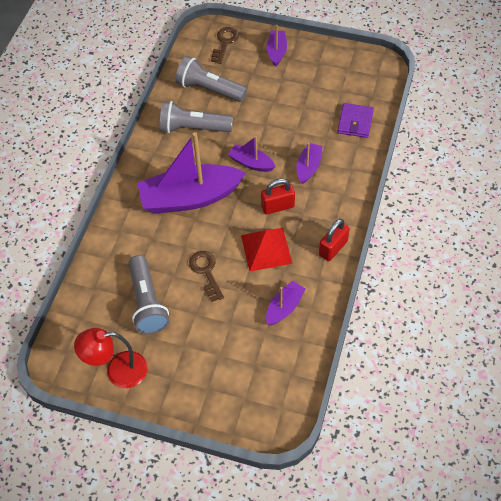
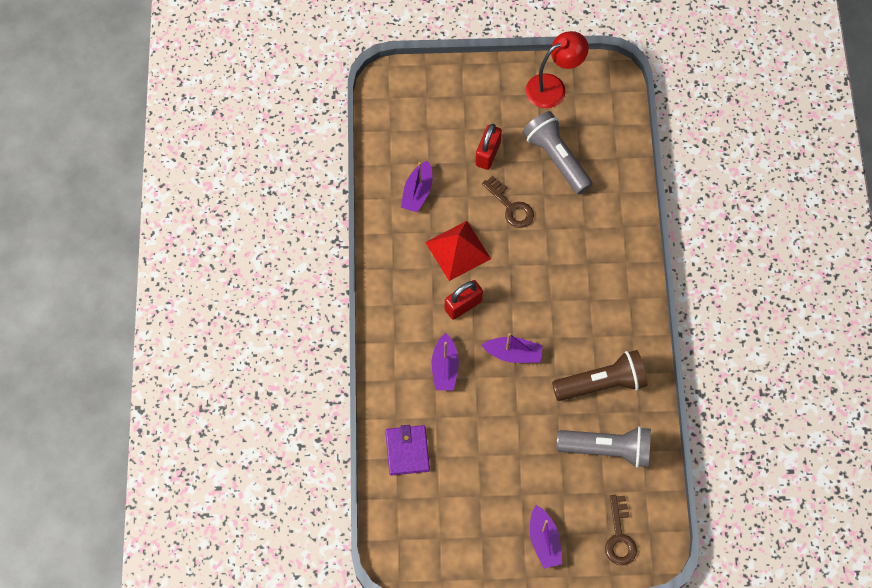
camera: 160 degrees right, 10 degrees up
(190, 197) = (565, 288): purple boat -> none
(193, 128) = (601, 383): grey flashlight -> brown flashlight
(333, 248) = (387, 272): red padlock -> red padlock (488, 154)

